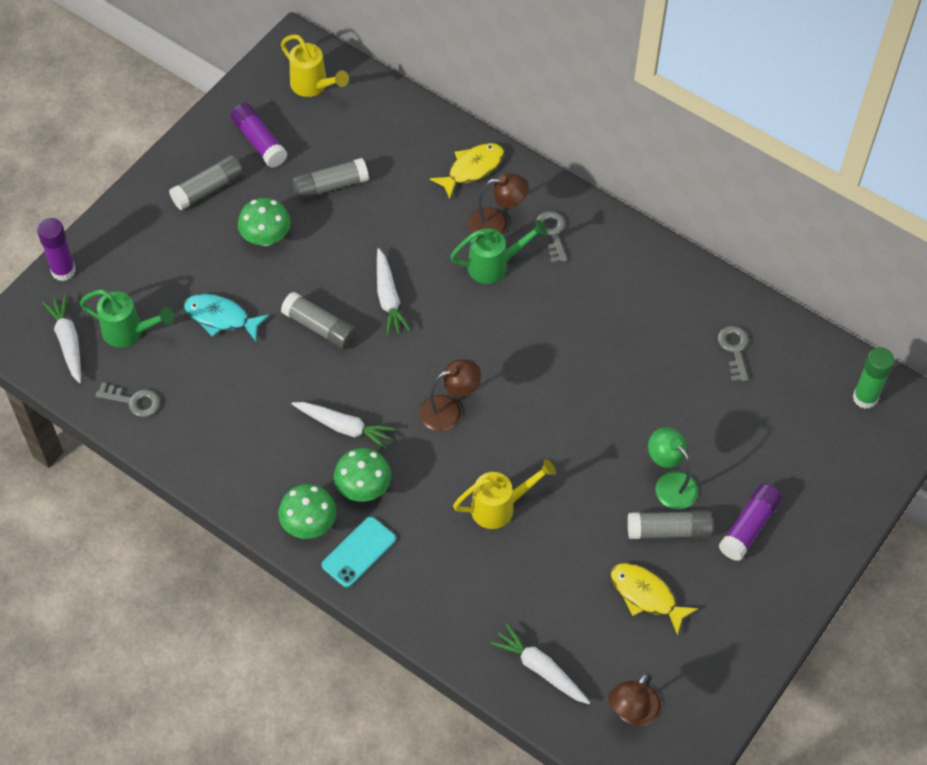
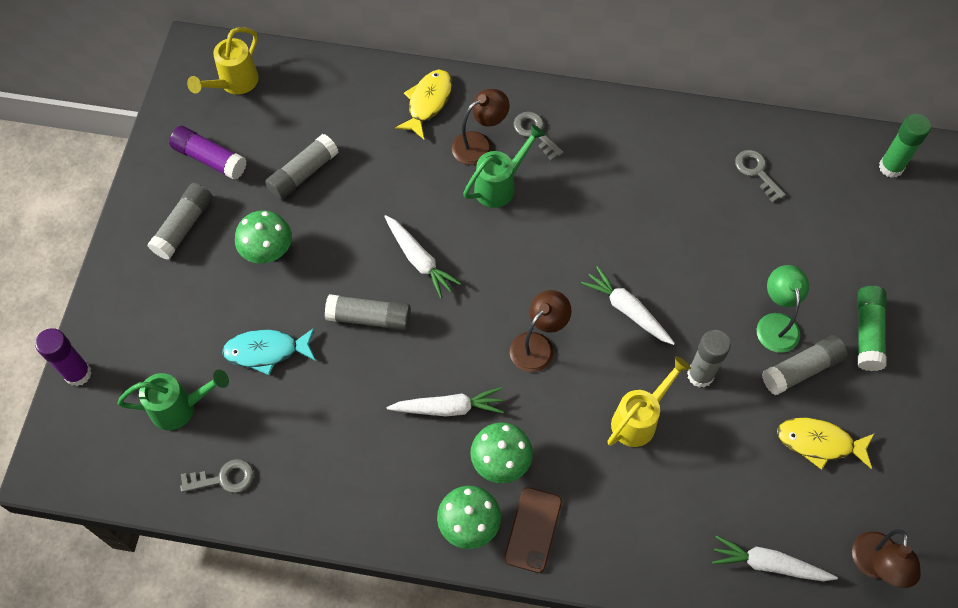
camera: 25 degrees left, 5 degrees up
(68, 342) = (122, 446): white carrot -> white carrot (627, 310)
(313, 86) = (234, 84): yellow watering can -> yellow watering can turned 105 degrees clockwise
(359, 552) = (533, 530): turquoise phone -> brown phone
(575, 495) = (700, 375): none -> grey glue stick
(670, 483) = (776, 323): green lamp -> green lamp turned 60 degrees clockwise
(749, 527) = (867, 333): purple glue stick -> green glue stick

